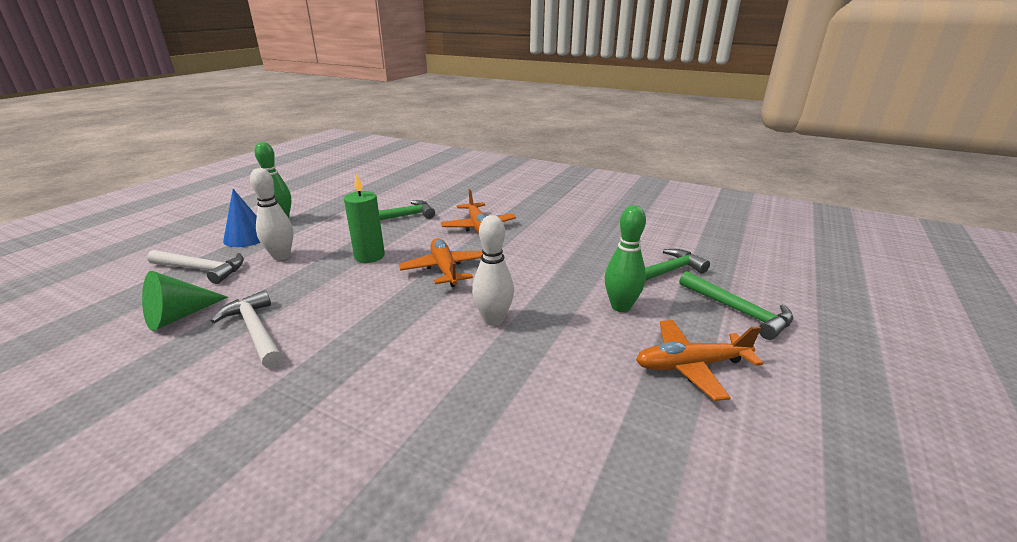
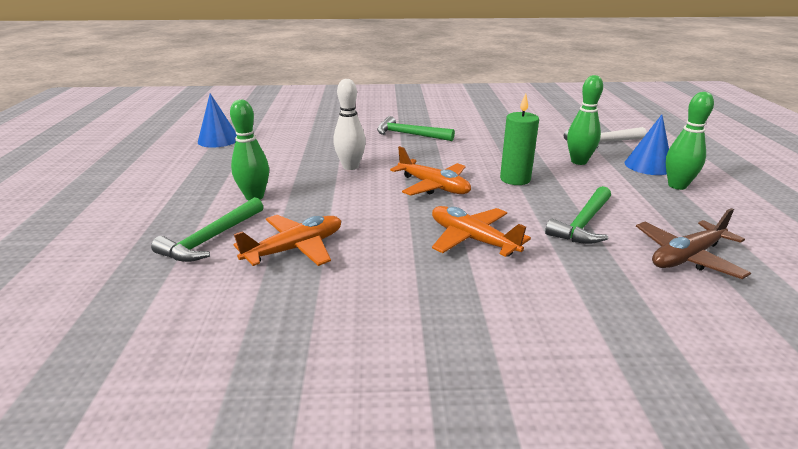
camera: 150 degrees right, 0 degrees up
(179, 316) = (539, 127): green cone -> none
(255, 331) = (483, 132): white hammer -> none
(281, 256) = (579, 161): white bowling pin -> green bowling pin
(388, 194) = (686, 257): none -> brown plane
(671, 480) = (218, 140): none -> blue cone
(690, 366) = (199, 175): orange plane -> orange plane (295, 249)
(738, 311) = (141, 219): green hammer -> green hammer (409, 135)

